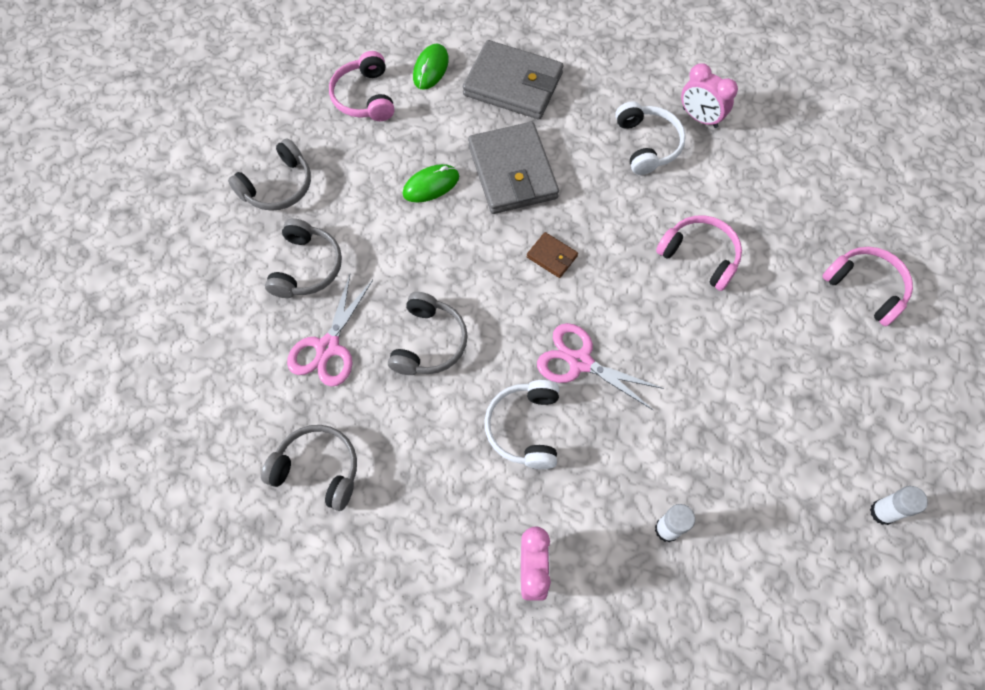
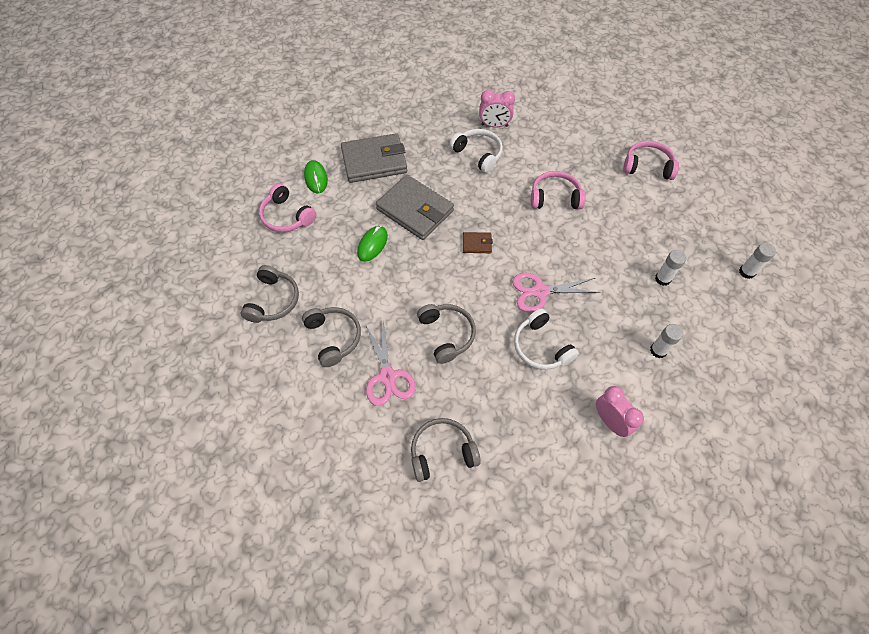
camera: 35 degrees left, 5 degrees down
(753, 446) = (662, 279): none -> white glue stick

